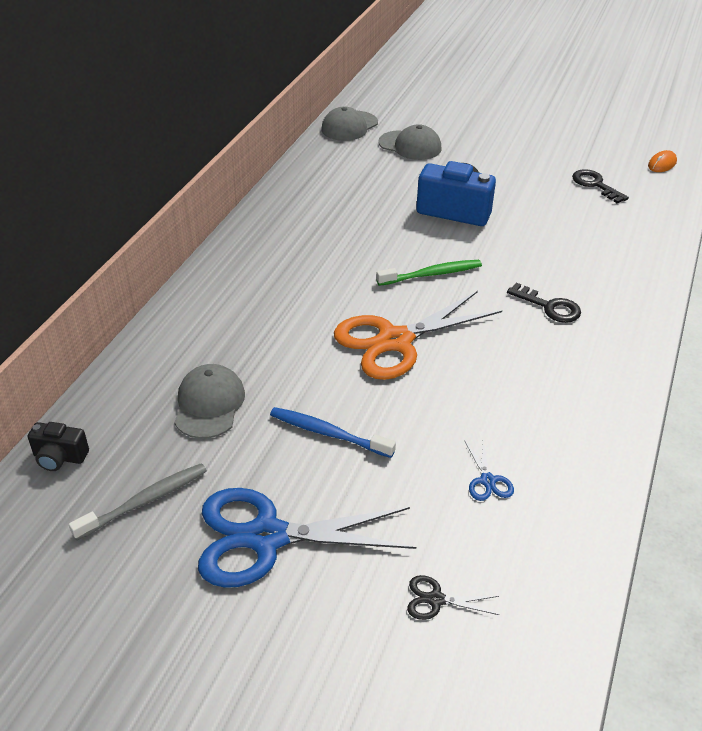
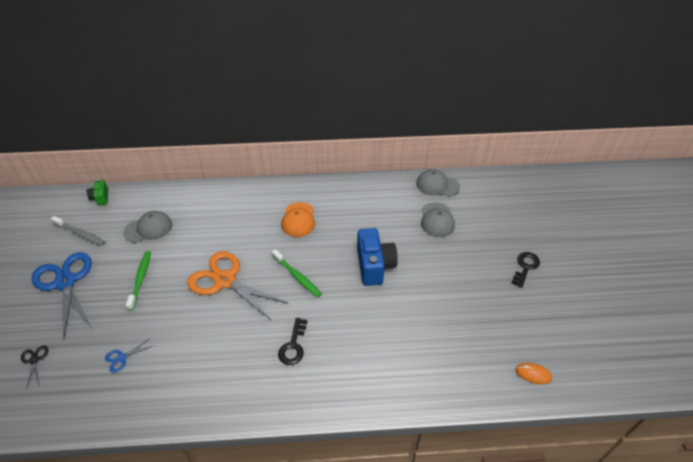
camera: 65 degrees right, 5 degrees up
(59, 458) = (101, 198): black camera -> green camera
(321, 246) = (298, 220): none -> orange cap
(328, 433) = (140, 279): blue toothbrush -> green toothbrush
(595, 185) = (464, 335): black key -> black key (525, 267)

